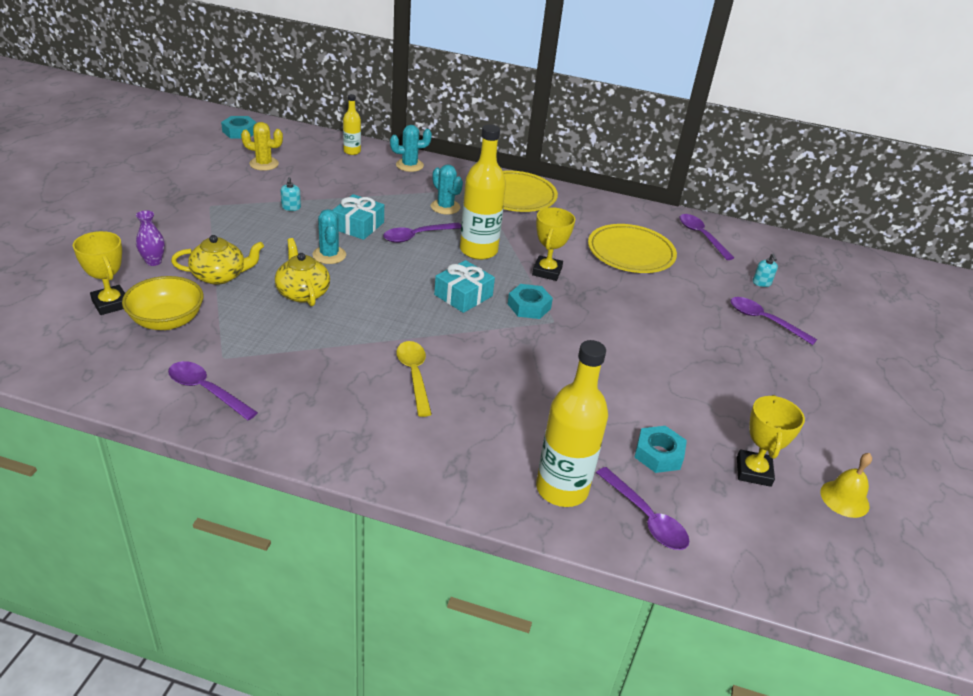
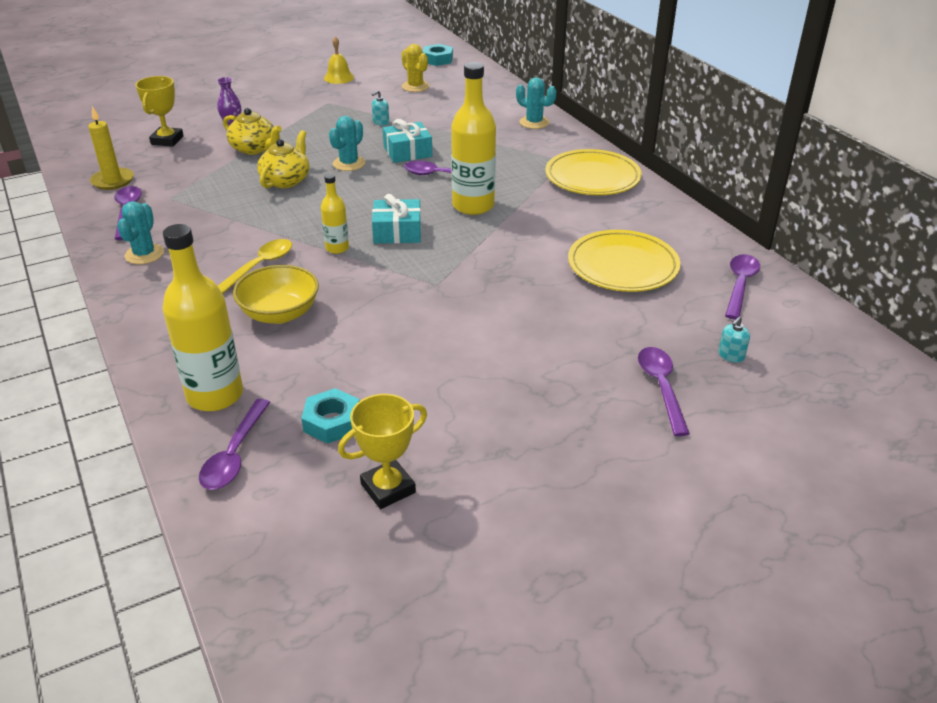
camera: 50 degrees right, 0 degrees up
(129, 369) = (113, 181): none -> yellow candle
(167, 320) = (178, 163): yellow bowl -> yellow bowl (280, 313)
(352, 151) = (502, 98): yellow bottle -> yellow bottle (337, 248)
(445, 207) = (506, 163): turquoise cactus -> turquoise cactus (144, 254)
(529, 306) = (437, 263): turquoise nut -> none
(547, 271) = (505, 245): yellow trophy -> none
(844, 498) = (432, 569): yellow bell -> yellow bell (339, 77)

